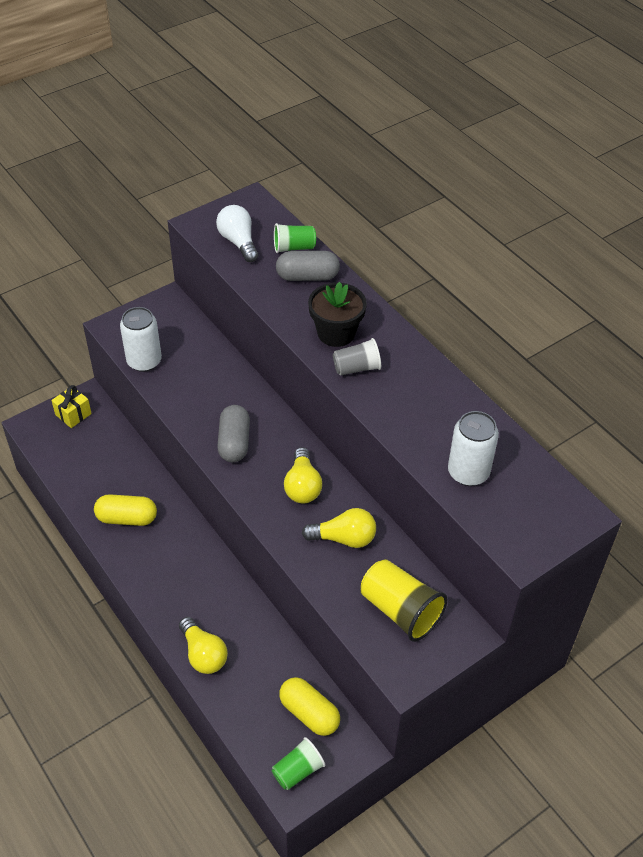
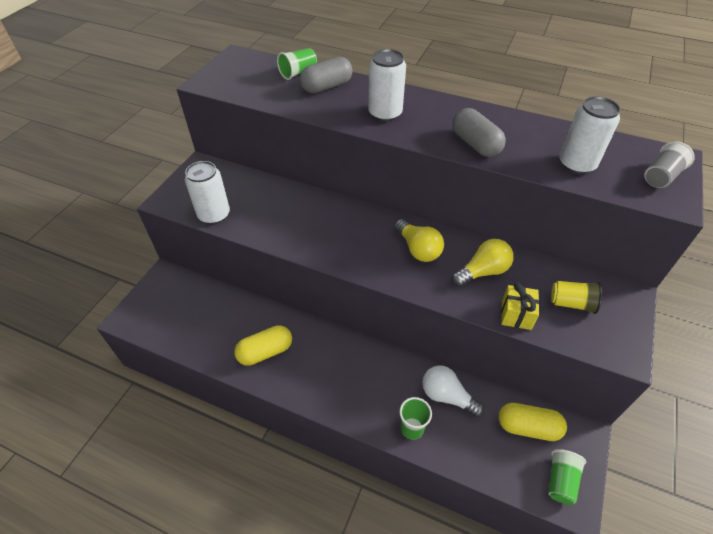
camera: 30 degrees left, 0 degrees up
(73, 414) = (160, 293): yellow gift -> yellow gift (516, 315)
(203, 654) = (412, 428): yellow light bulb -> green cup
(234, 442) = (338, 242): grey capsule -> grey capsule (475, 144)
(238, 242) = (250, 83): white light bulb -> white light bulb (447, 396)
(336, 333) = (385, 113): black flower pot -> white can
(356, 368) = (424, 130): grey cup -> grey cup (660, 177)
(400, 610) = (571, 303): yellow cup -> yellow cup, size x0.62

